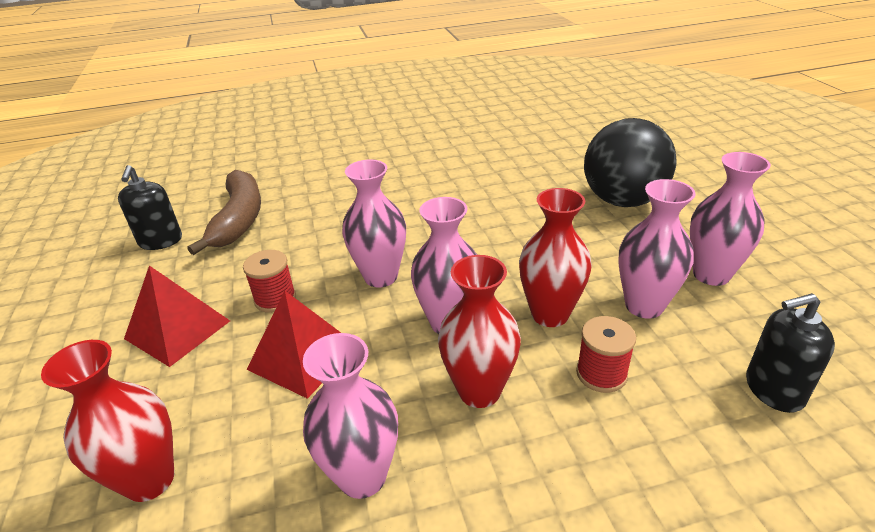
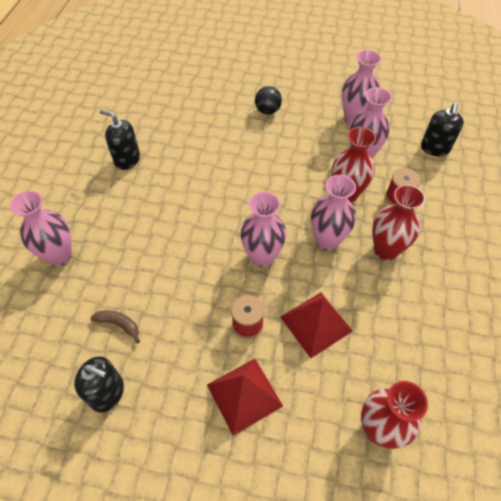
camera: 65 degrees left, 20 degrees up
(239, 219) = (119, 324): brown banana -> brown banana, size x0.45
(362, 476) = (418, 321): pink vase -> pink vase (59, 255)
(443, 150) = (127, 159): none -> black soap dispenser
(622, 201) = (267, 111): black ball -> black ball, size x0.47

